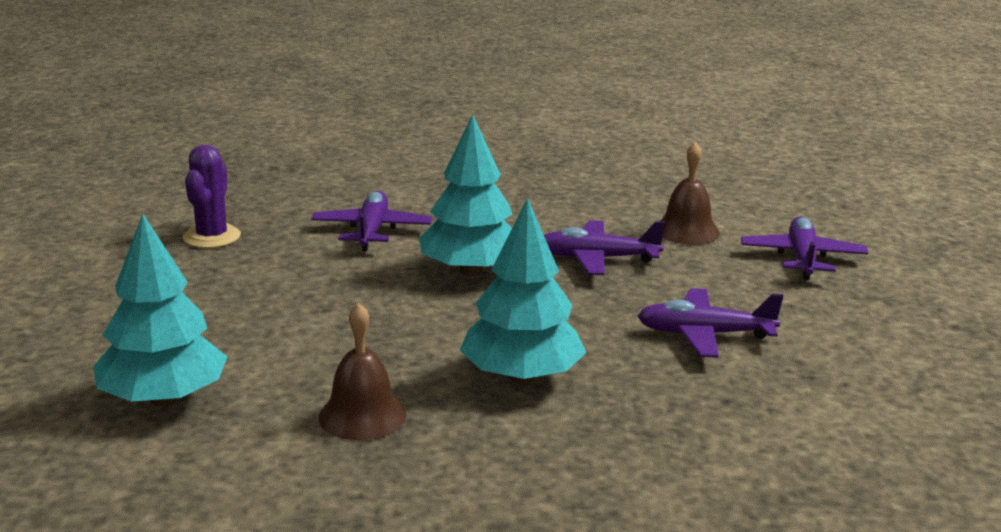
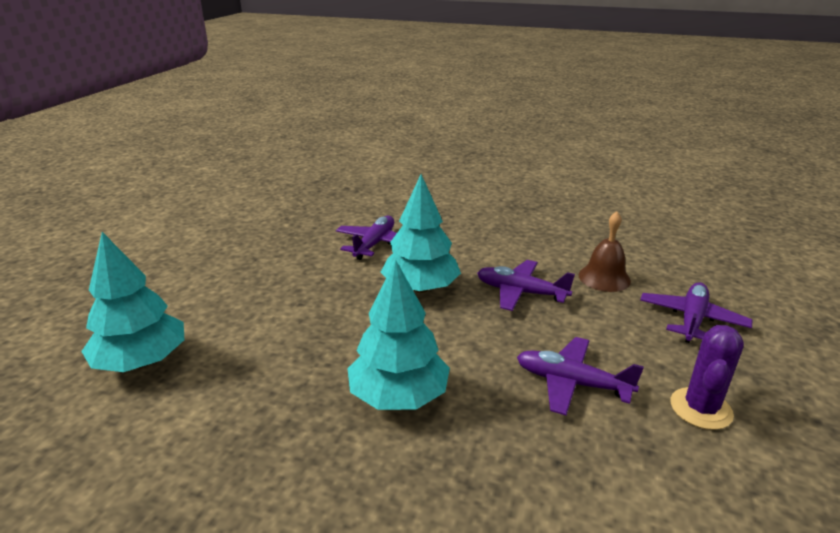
camera: 20 degrees right, 5 degrees up
(212, 237) = (272, 234): purple cactus -> purple cactus (701, 409)
(362, 416) = (257, 408): brown bell -> none

